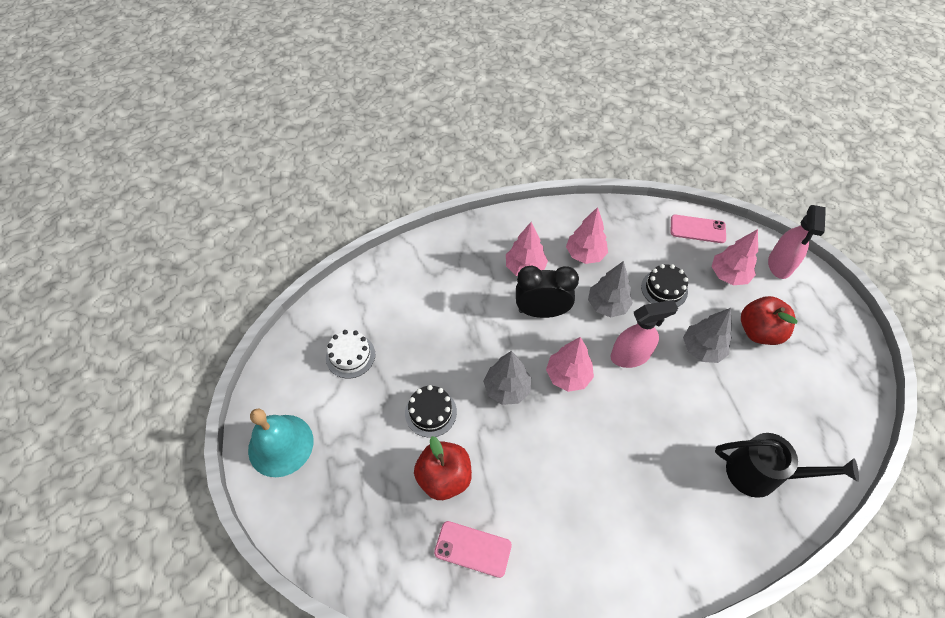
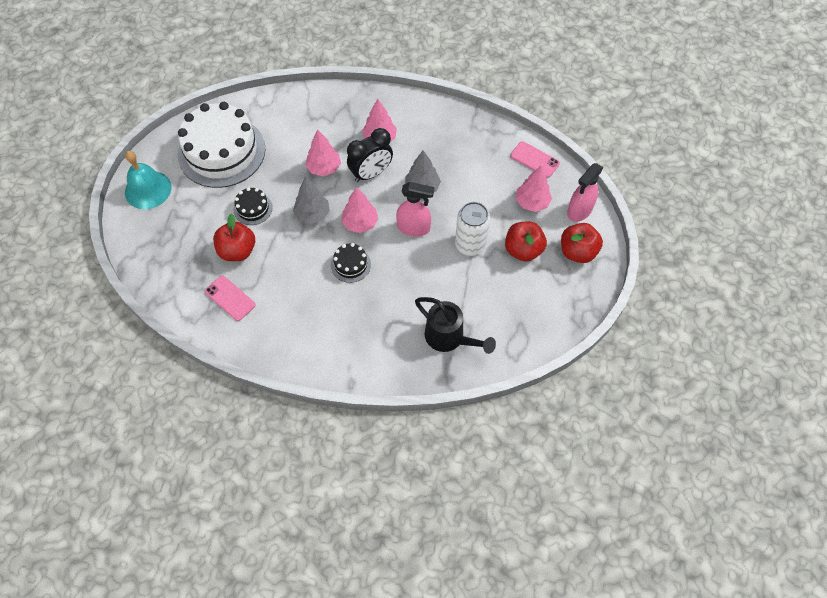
camera: 25 degrees right, 5 degrees up
(350, 356) = (221, 151): white cake -> white cake, size x2.33
(541, 312) = (371, 173): black clock -> black clock turned 120 degrees clockwise
(585, 254) = (431, 145): pink tree -> pink tree (324, 168)
(664, 289) = (473, 193): black cake -> black cake (350, 264)
(702, 349) = (470, 244): grey tree -> white can
(811, 310) = (577, 252): none -> red apple

